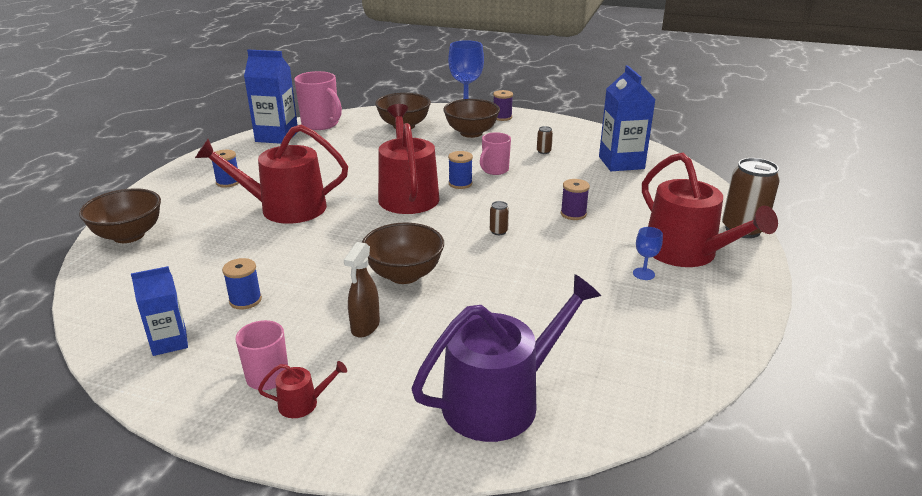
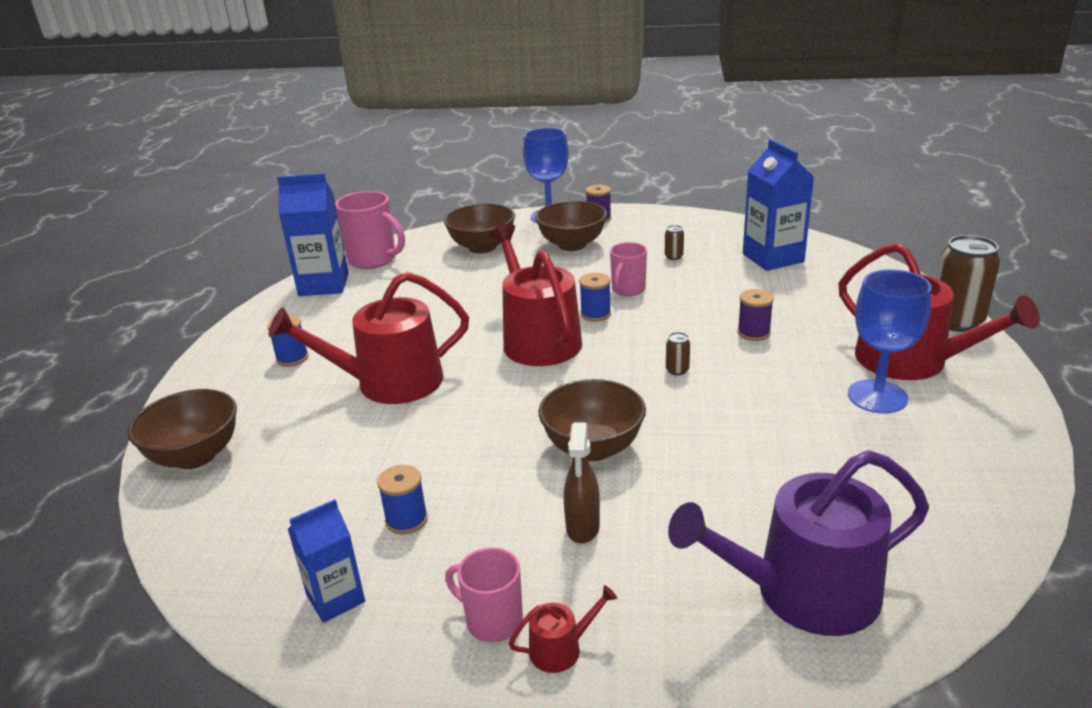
camera: 10 degrees left, 0 degrees up
(501, 400) = (802, 593): purple watering can -> purple watering can turned 150 degrees counterclockwise
(643, 274) = (877, 396): blue goblet -> blue goblet, size x2.15

